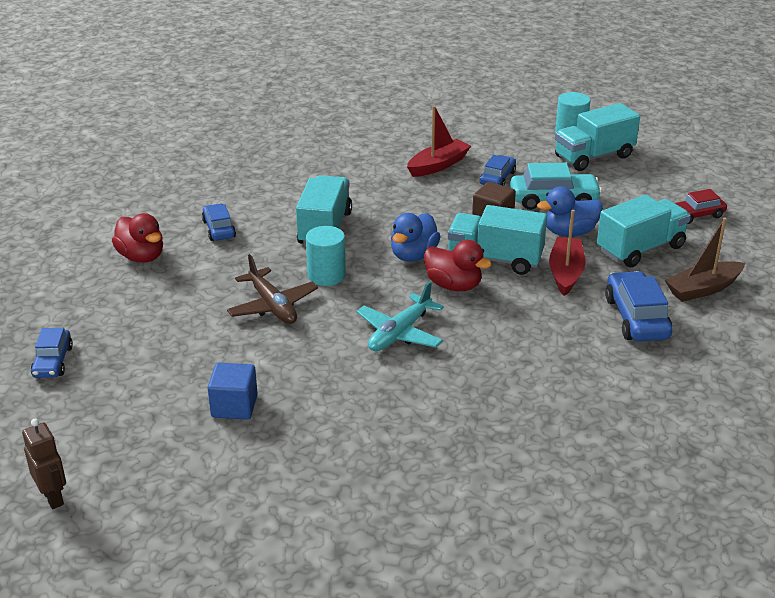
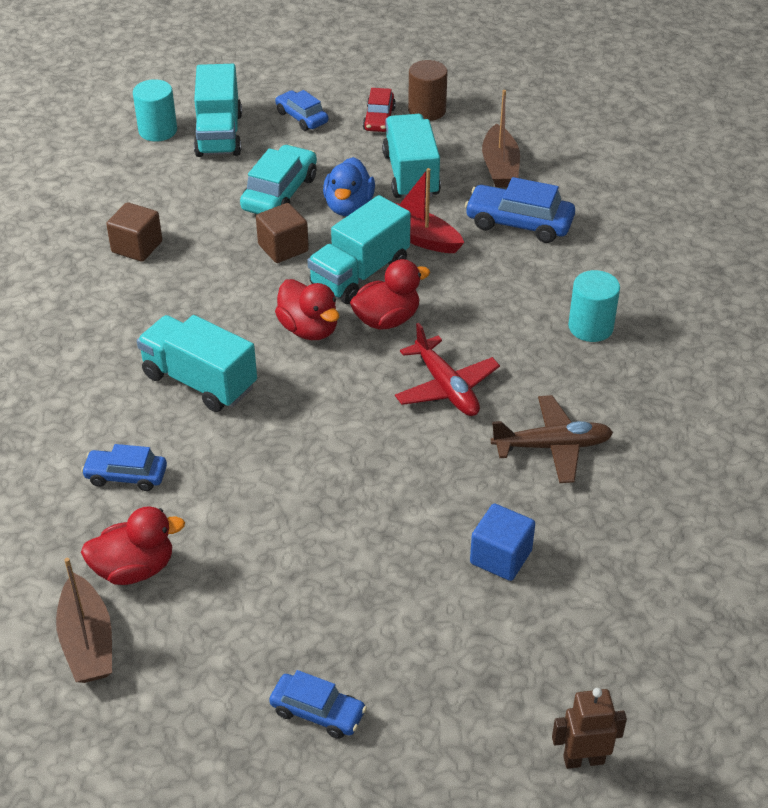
camera: 65 degrees left, 10 degrees up
(75, 259) = (87, 642): none -> brown boat
(272, 306) = (330, 473): brown plane -> brown plane (552, 446)
(326, 275) = (300, 410): turquoise cylinder -> turquoise cylinder (590, 327)
(400, 333) = (446, 387): turquoise plane -> red plane
(413, 255) = (309, 329): blue duck -> red duck
(438, 165) = (137, 247): red boat -> brown cube
(497, 178) = (203, 214): blue car -> blue car (301, 117)
(736, 233) = (427, 111): none -> brown cylinder

